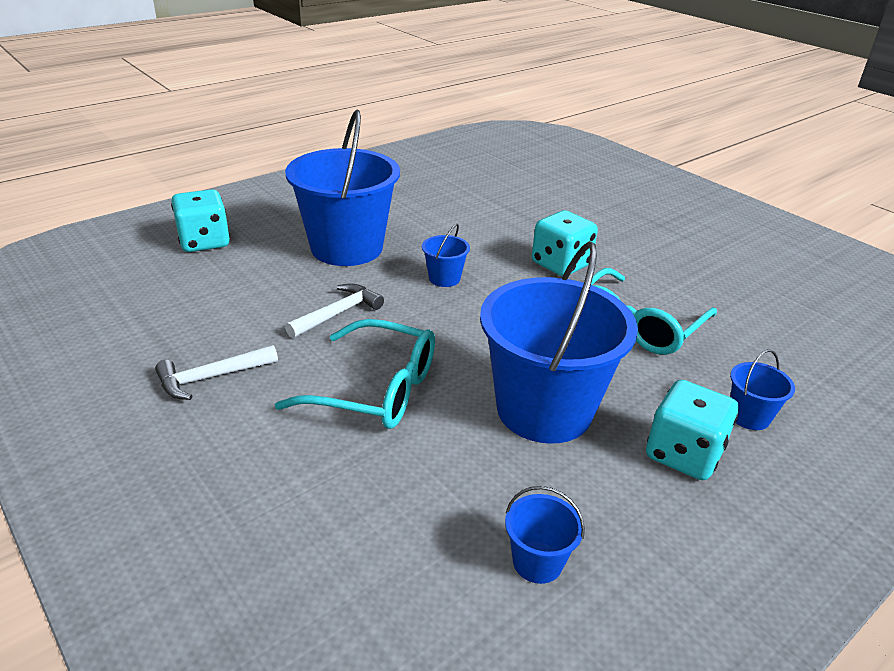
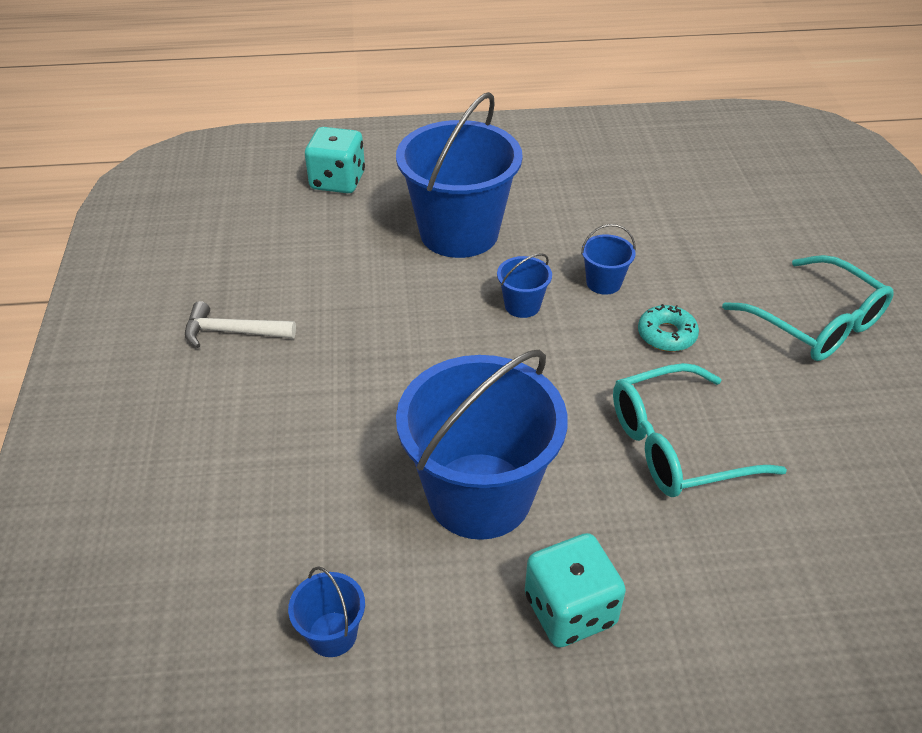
camera: 35 degrees right, 10 degrees up
(338, 313) = (387, 307): white hammer -> none
(376, 390) = (350, 403): turquoise glasses -> turquoise glasses (816, 323)
(561, 264) = (666, 335): turquoise dice -> turquoise donut
(749, 416) = (688, 608): blue bucket -> blue bucket (603, 283)

